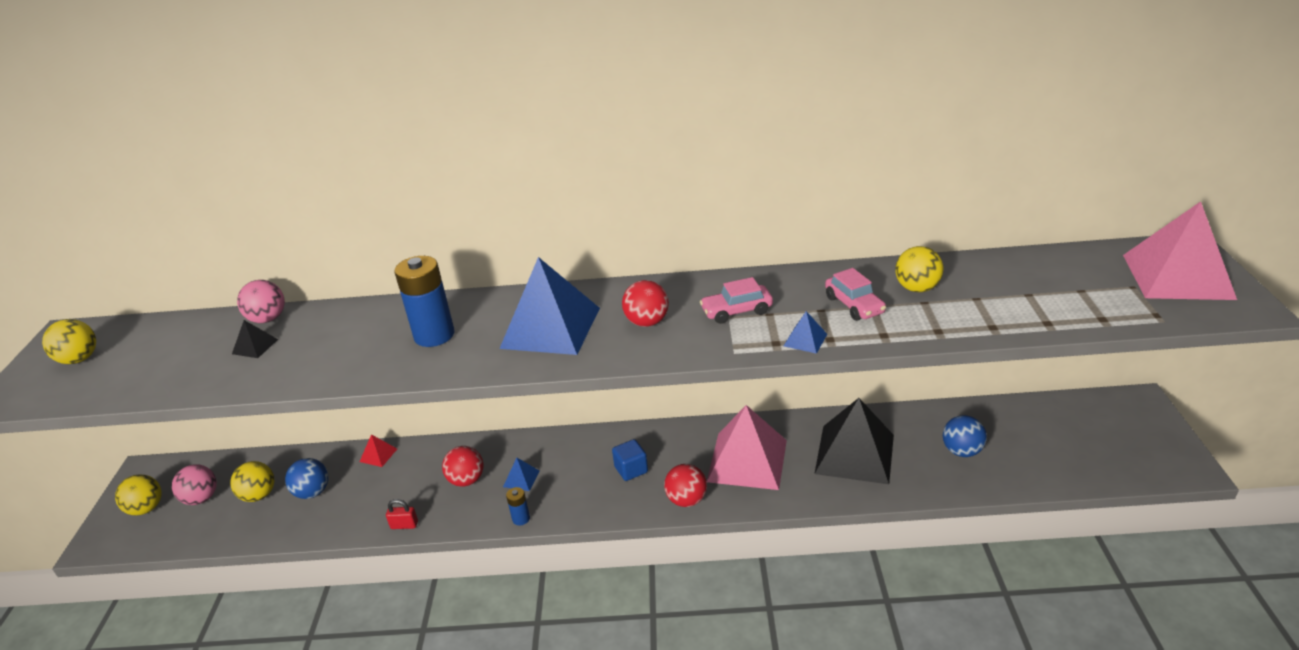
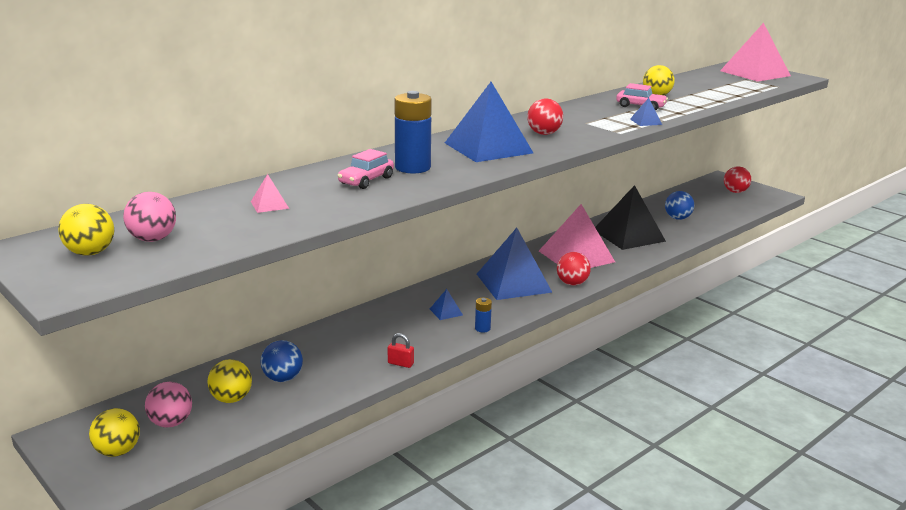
camera: 45 degrees left, 10 degrees down
(255, 346) = (269, 205): black pyramid -> pink pyramid
(268, 319) = (241, 192): pink ball -> pink ball (153, 239)
(378, 455) = (303, 340): red pyramid -> none
(404, 525) = (400, 363): red padlock -> red padlock turned 60 degrees clockwise
(466, 480) = (405, 326): red ball -> red ball (735, 192)
(631, 469) = (513, 283): blue cube -> blue pyramid
(736, 311) = (585, 120): pink car -> pink car (366, 180)

